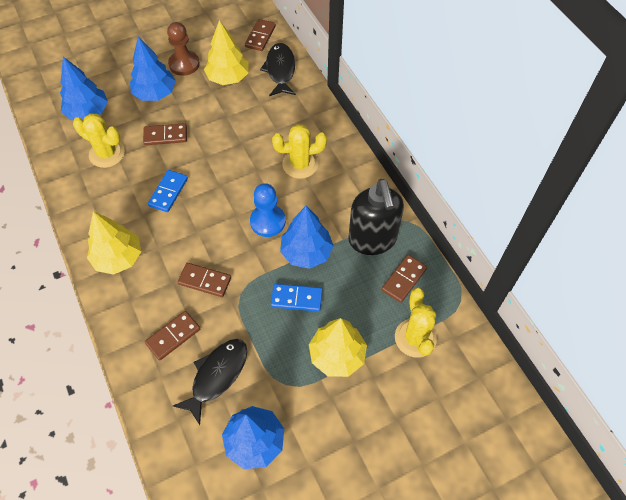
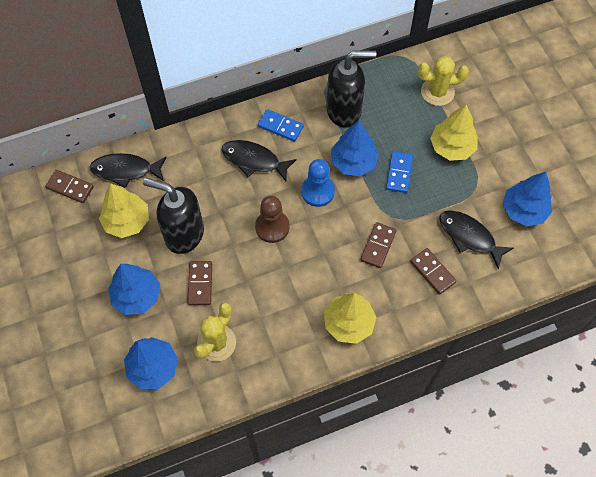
camera: 85 degrees left, 5 degrees up
(168, 192) = (274, 279): blue domino -> blue domino (280, 126)
(184, 64) = (97, 266): brown pawn -> brown pawn (272, 227)
(216, 118) = (184, 234): none -> black soap dispenser
(300, 164) = (254, 160): yellow cactus -> black fish
(404, 279) = (384, 92): brown domino -> none

